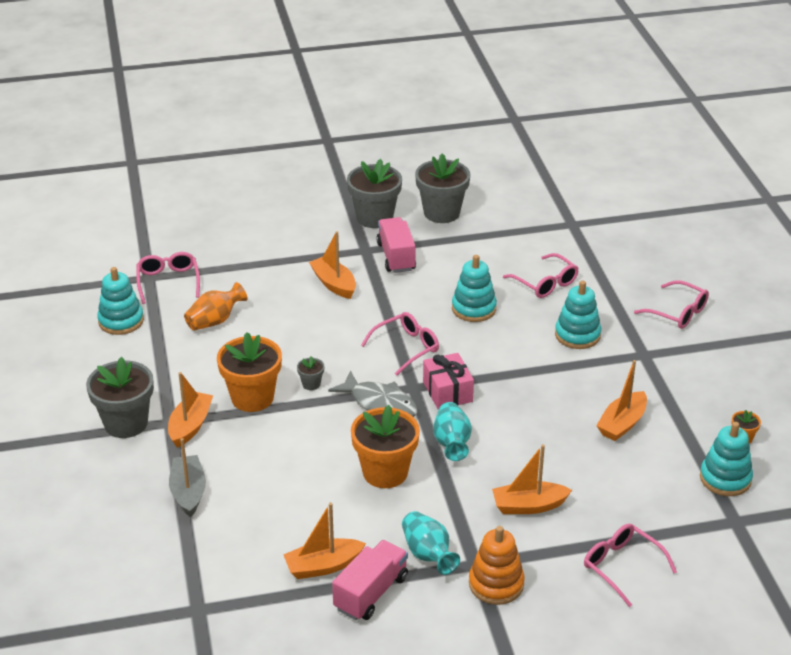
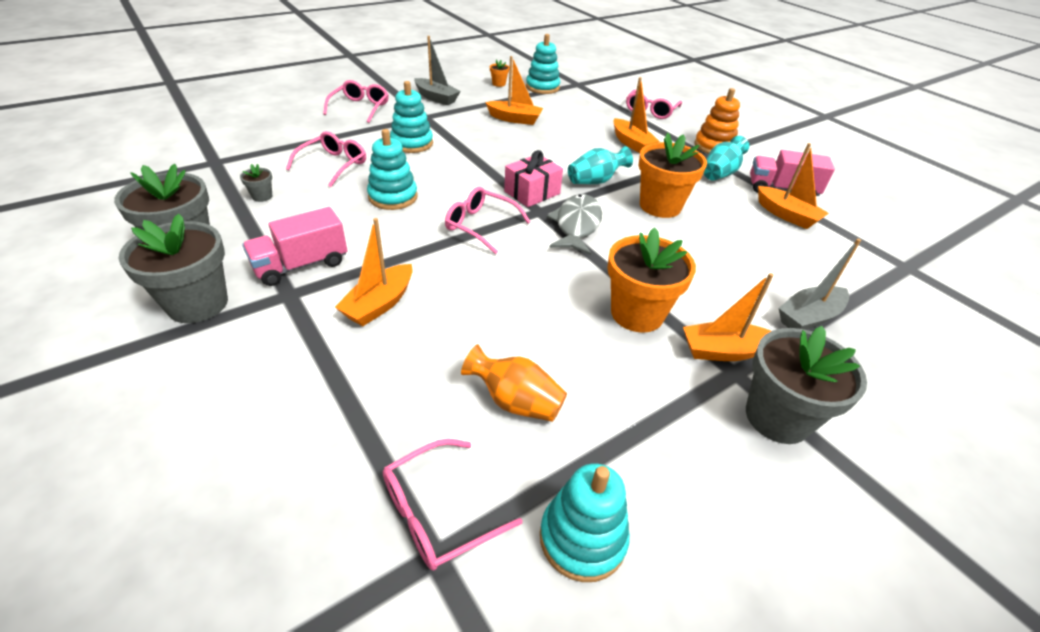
camera: 115 degrees left, 5 degrees up
(311, 384) = (581, 275): grey flower pot -> grey flower pot (262, 196)
(699, 373) = (436, 98): none -> grey boat

